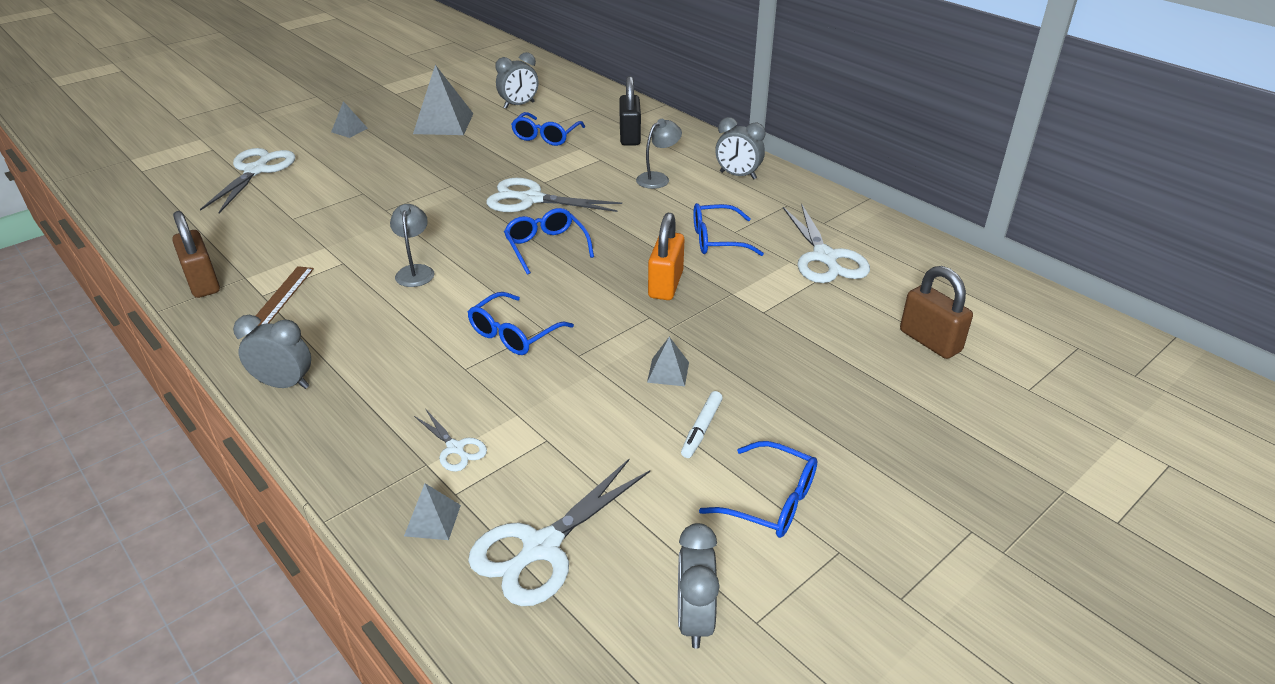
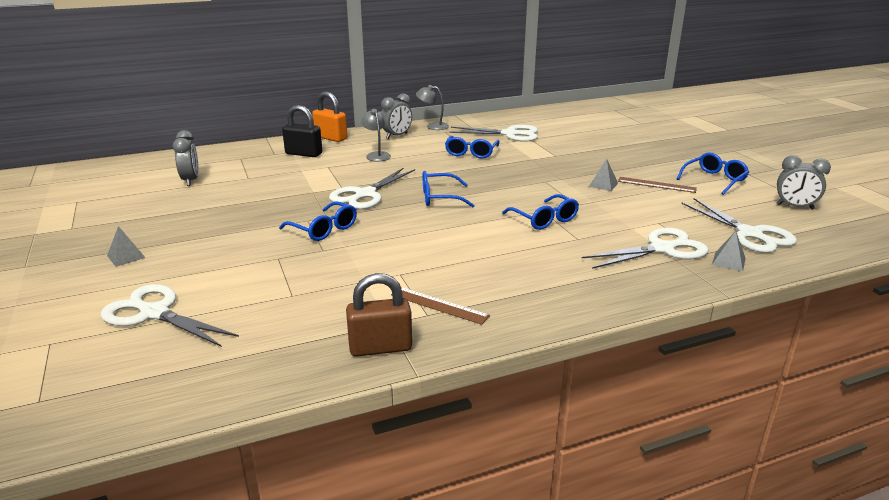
camera: 70 degrees left, 10 degrees down
(284, 384) = (571, 307): grey clock -> none
(415, 271) = (438, 245): grey lamp -> grey lamp (432, 126)
(443, 123) = (180, 212): grey pyramid -> none
(455, 448) = (662, 249): white scissors -> white scissors, size x1.94
(545, 136) = (265, 178): blue glasses -> blue glasses (324, 229)
(665, 285) = (513, 172): orange padlock -> orange padlock (331, 138)
(701, 429) = (656, 185): white marker -> brown ruler
(930, 341) = (598, 130): brown padlock -> none

